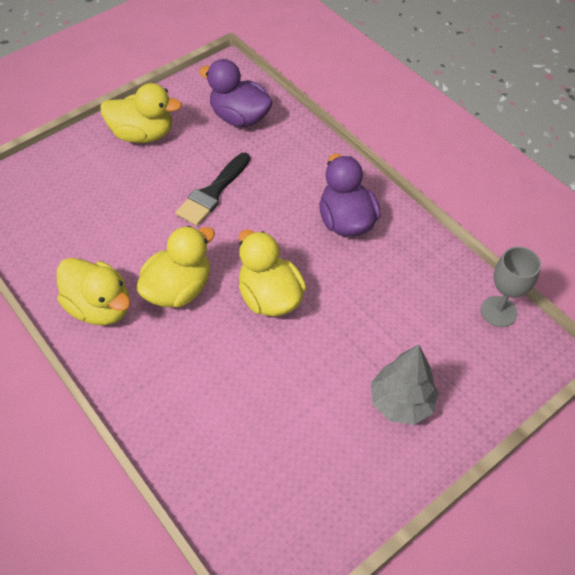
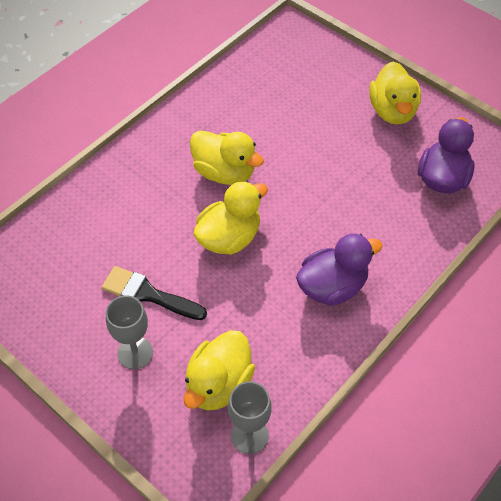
camera: 80 degrees right, 0 degrees up
(100, 307) = (197, 126): yellow duck -> yellow duck (219, 384)
(213, 192) = (337, 175): black brush -> black brush (148, 294)
(401, 402) = (135, 353): grey tree -> grey goblet

